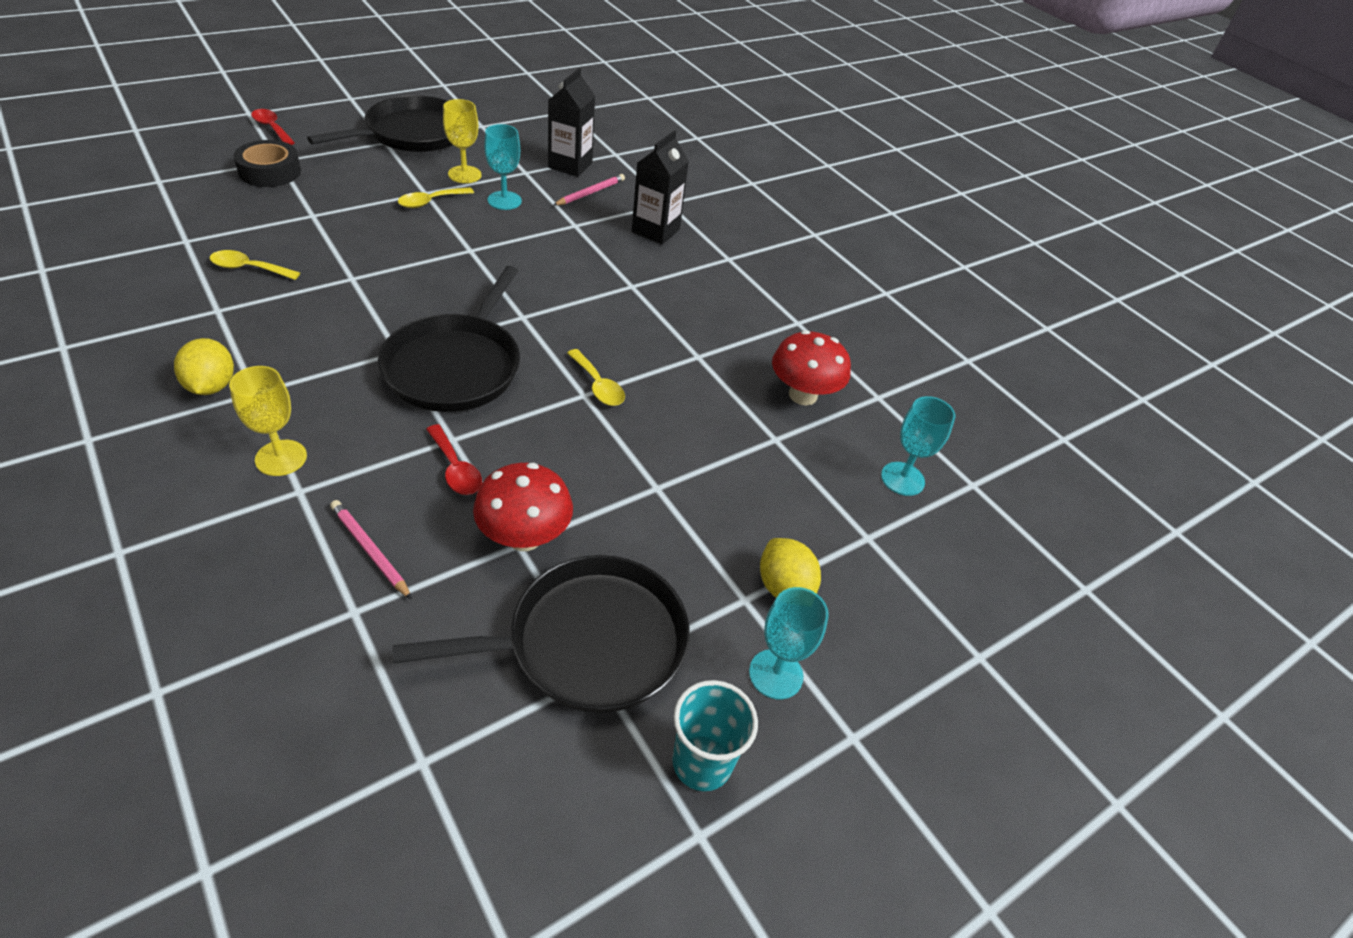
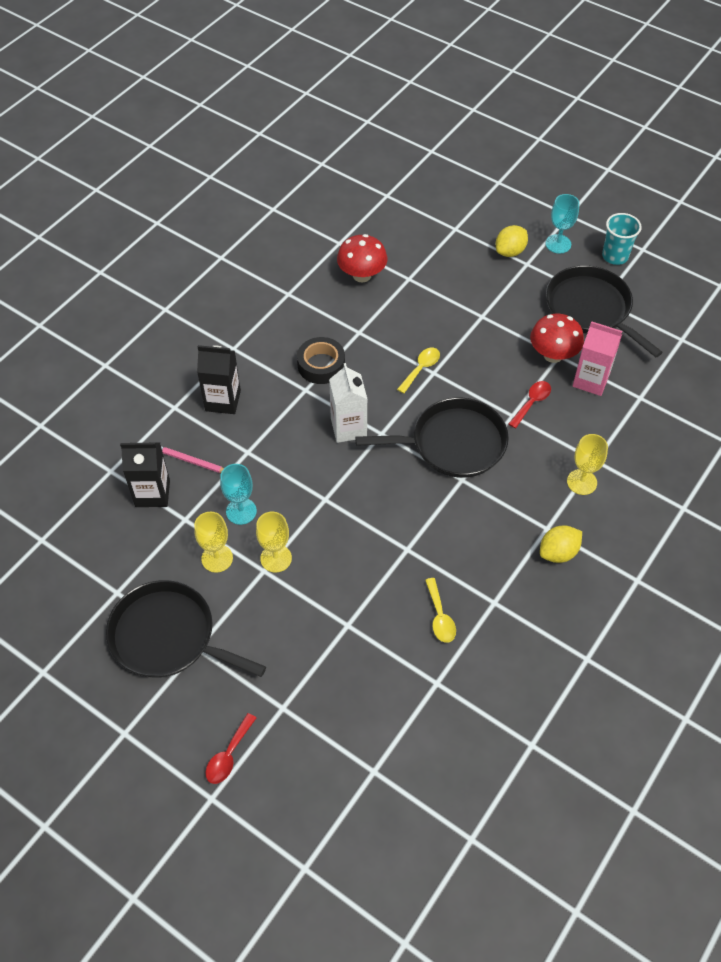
camera: 105 degrees left, 10 degrees up
(270, 172) = (305, 699): black tape -> black tape (321, 365)
(370, 550) = (606, 410): pink pencil -> none
(430, 202) = (276, 558): yellow spoon -> yellow goblet
(439, 560) = (591, 380): none -> pink carton
(550, 296) = (348, 428): none -> white carton
(902, 479) = (403, 222): turquoise goblet -> none

